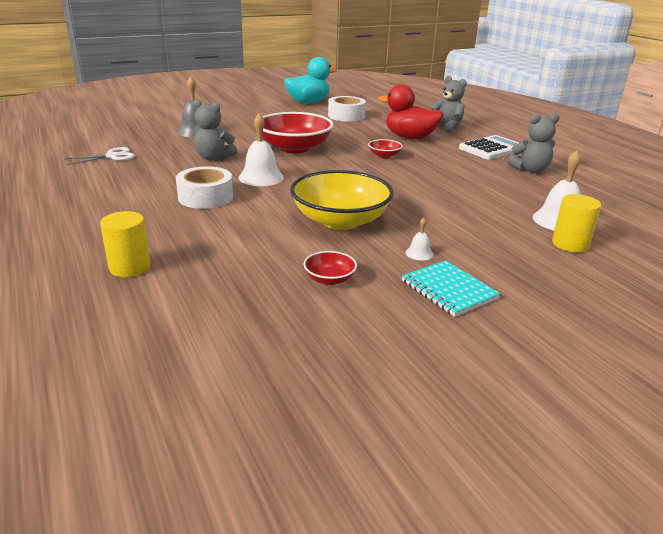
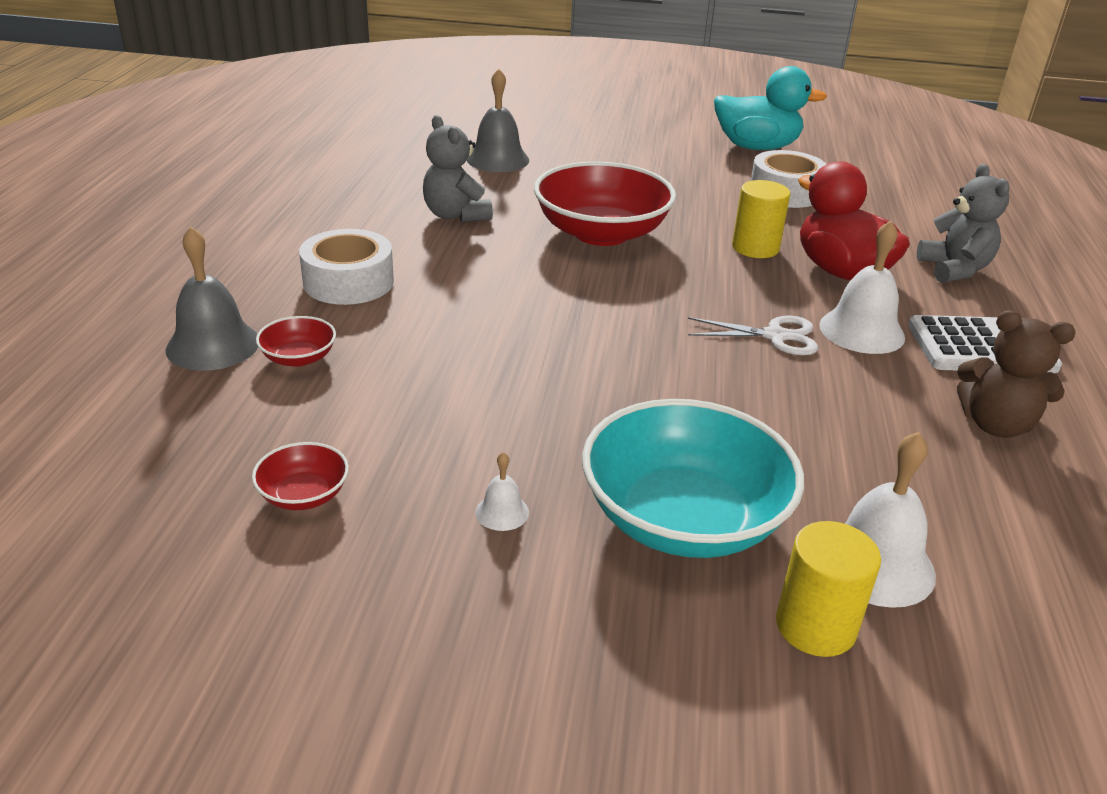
camera: 35 degrees right, 5 degrees up
(112, 156) = (331, 173): white scissors -> white scissors (775, 336)
(130, 267) = (109, 361): yellow cylinder -> yellow cylinder (755, 248)
(178, 242) = (213, 345): none -> grey bell
(261, 177) = (471, 273): white bell -> white bell (861, 331)
(340, 220) = (472, 396): yellow bowl -> none
(384, 156) = (733, 295): red bowl -> red bowl (299, 358)
(448, 290) = (443, 604): turquoise notebook -> none
(483, 231) = (683, 519): none -> turquoise bowl
(530, 170) = (995, 425): grey teddy bear -> brown teddy bear

